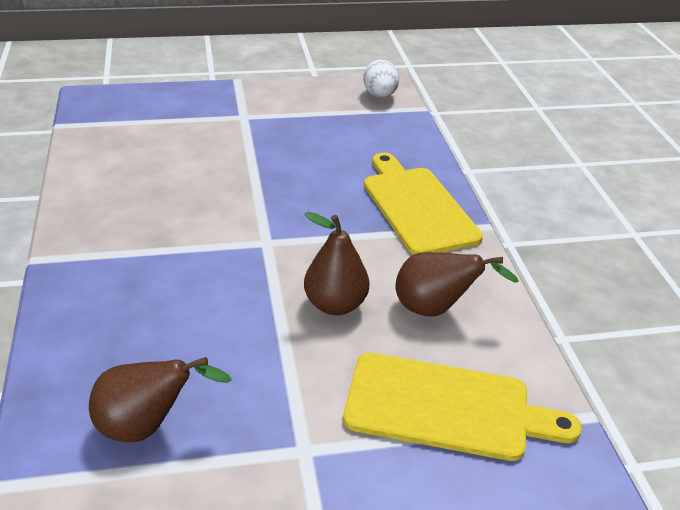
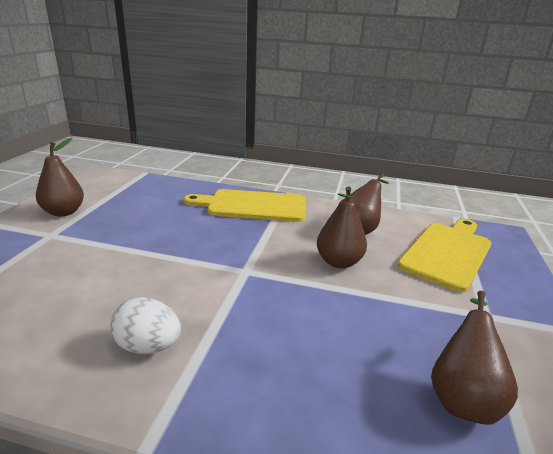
camera: 65 degrees left, 10 degrees down
(287, 104) = (63, 212): none -> brown pear
(380, 95) = (108, 179): white egg -> white egg (148, 346)

